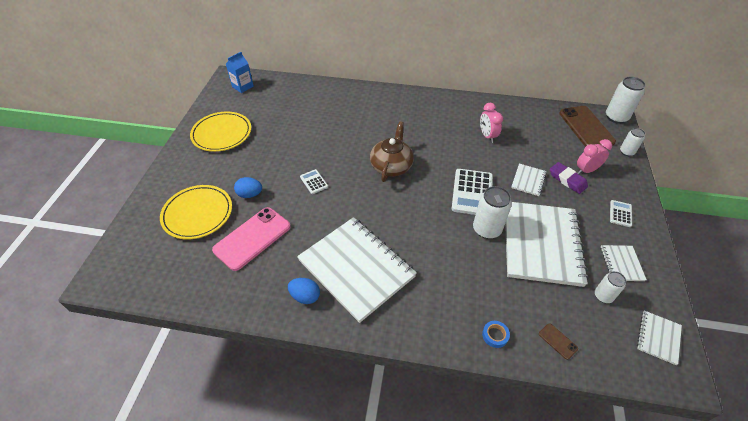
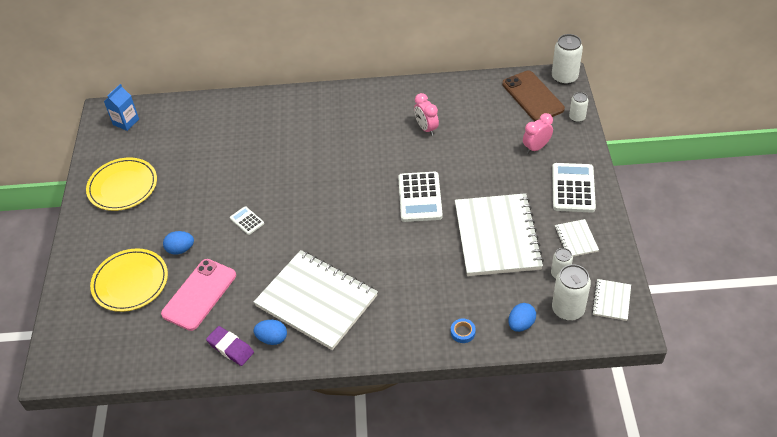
camera: 10 degrees left, 0 degrees up
(391, 166) = (327, 185): brown teapot -> none
(486, 229) = (440, 233): white can -> white can (568, 309)
(528, 180) = (476, 171): white notebook -> none
(557, 341) = (521, 324): brown phone -> blue egg
(567, 180) = (517, 162): purple eraser -> purple eraser (230, 348)
(620, 213) = (573, 188): white calculator -> white calculator, size x1.96

